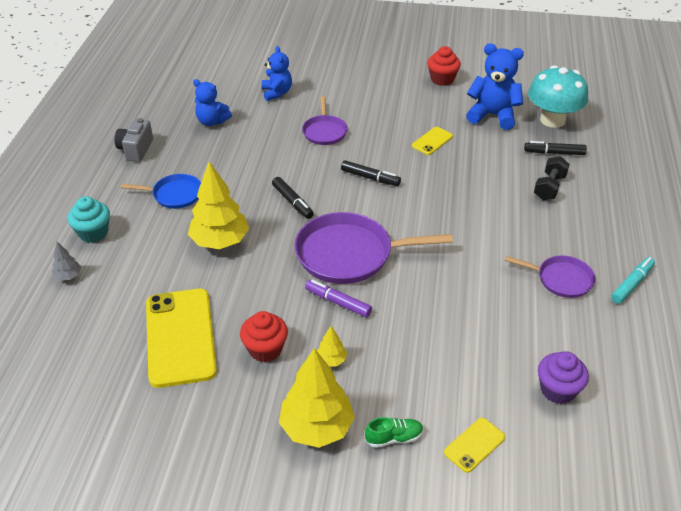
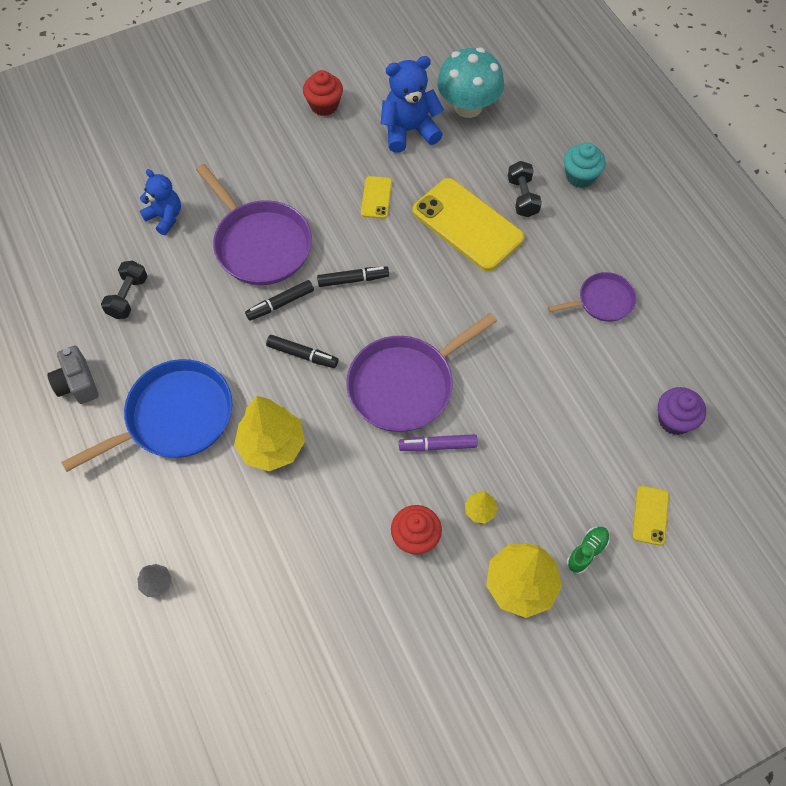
camera: 35 degrees left, 20 degrees up
(93, 233) = (132, 516): turquoise cupcake -> turquoise cupcake (580, 176)
(175, 194) = (175, 417): blue pan -> blue pan, size x1.79
(180, 337) = (329, 576): yellow phone -> yellow phone (467, 224)
(212, 121) = (128, 297): blue teddy bear -> black dumbbell
(324, 132) = (260, 244): purple pan -> purple pan, size x1.79
(554, 153) = (498, 150): black marker -> black marker (280, 304)
(632, 284) = (659, 272): turquoise marker -> none

